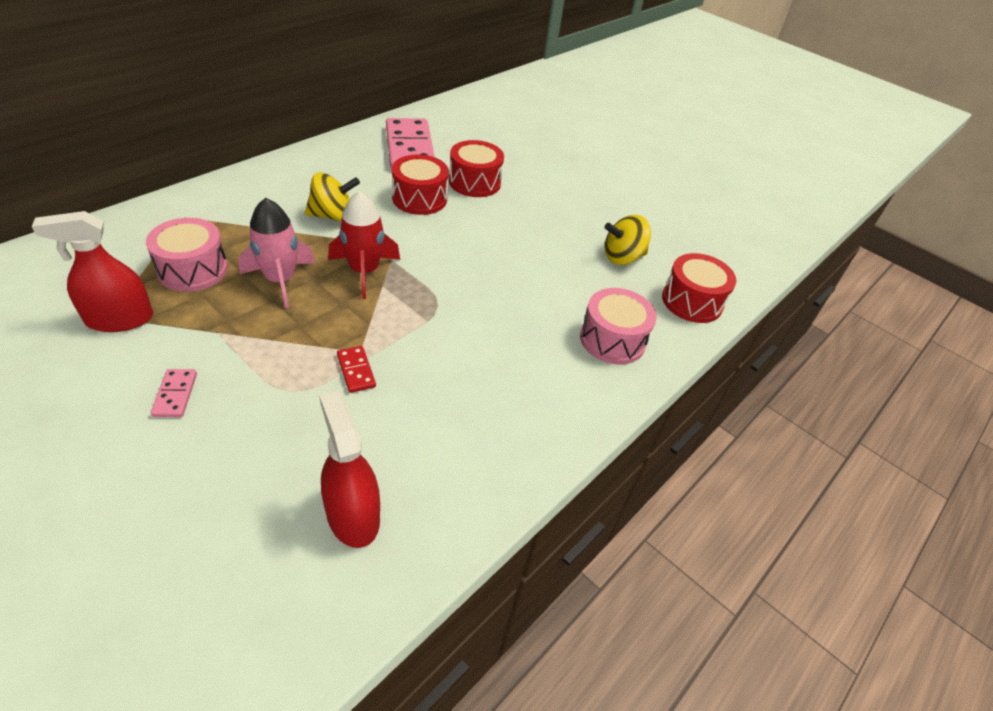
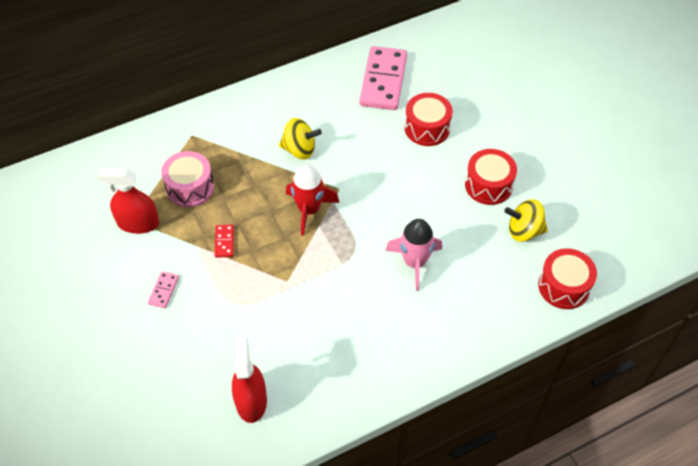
camera: 25 degrees right, 10 degrees up
(280, 280) = (247, 208): pink rocket -> pink rocket (414, 262)
(356, 371) = (280, 296): red domino -> red domino (224, 242)
(419, 198) = (374, 141): red drum -> red drum (488, 185)
(612, 340) = (478, 309): pink drum -> none

